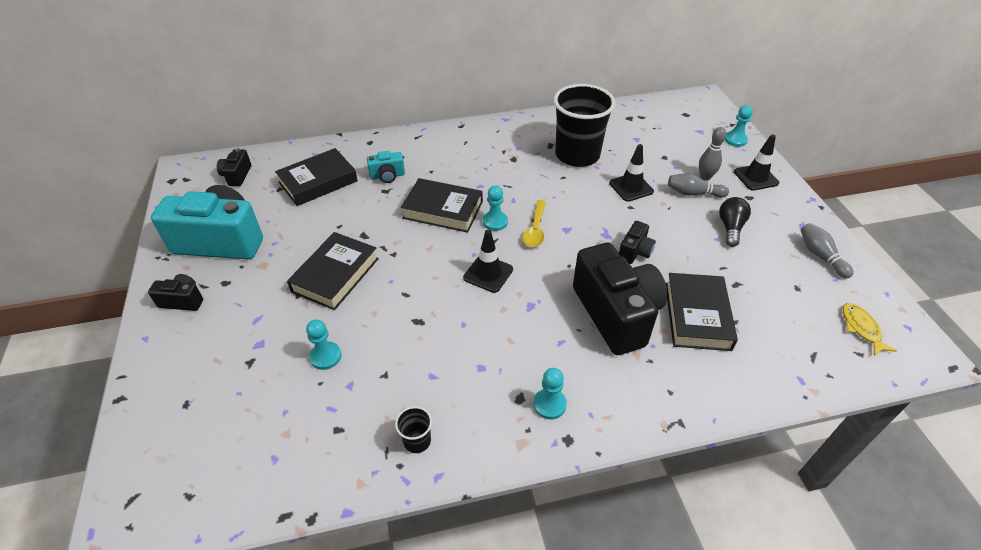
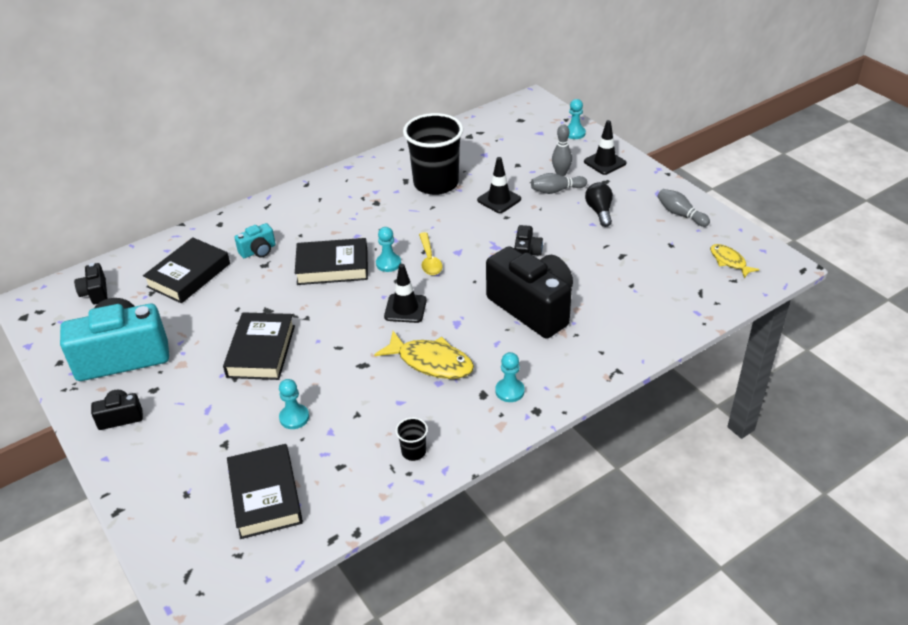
camera: 20 degrees left, 5 degrees down
(485, 341) = (431, 362): none -> yellow fish
(697, 316) = (599, 289): black book -> black book (265, 495)

